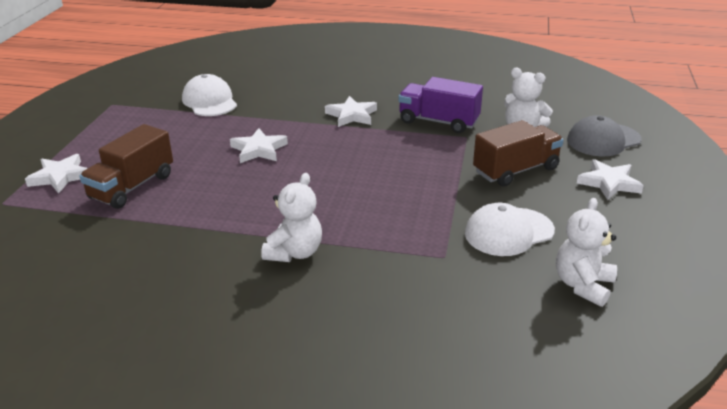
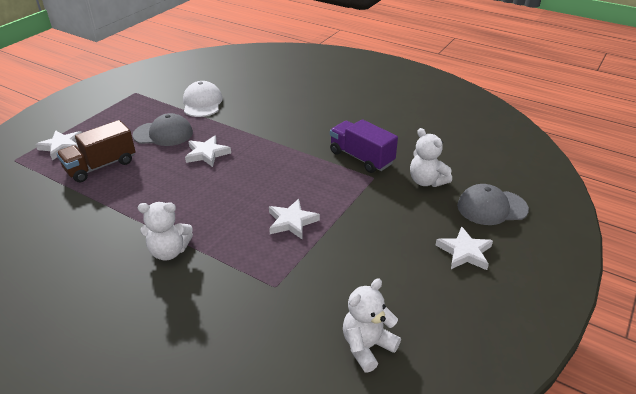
camera: 20 degrees right, 5 degrees up
(186, 140) = (163, 134): none -> grey cap
(294, 252) = (169, 251): white teddy bear -> white teddy bear turned 45 degrees clockwise
(352, 115) = (297, 137): white star -> white star (292, 222)
(508, 232) = (343, 277): white cap -> none
(515, 170) = (391, 220): brown truck -> none

